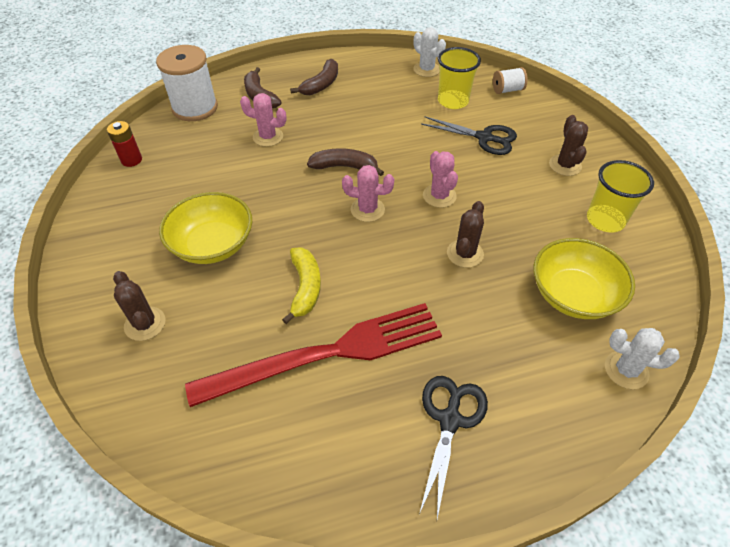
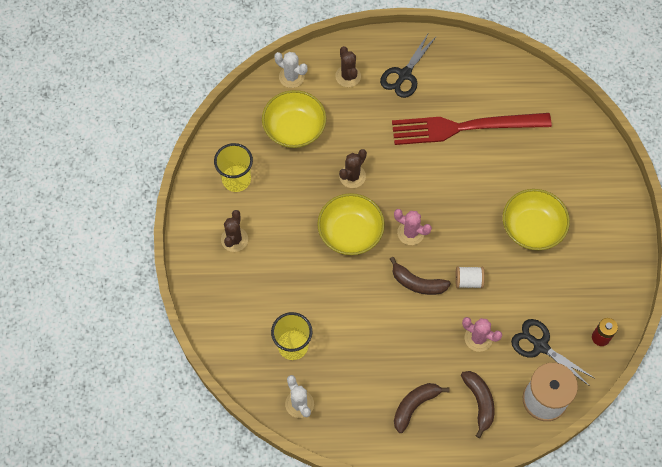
camera: 165 degrees left, 15 degrees up
(145, 324) = (578, 174): brown cactus -> brown cactus (348, 76)
(305, 287) = (470, 176): yellow banana -> none
(439, 196) = (350, 232): pink cactus -> yellow bowl
(484, 138) = (286, 288): black scissors -> black scissors (540, 346)
(507, 90) = (233, 349): white spool -> white spool (468, 281)

